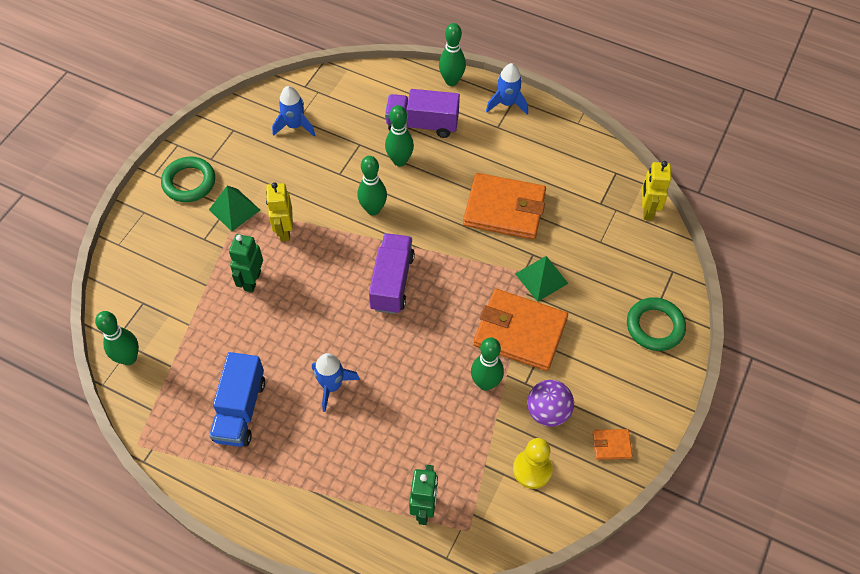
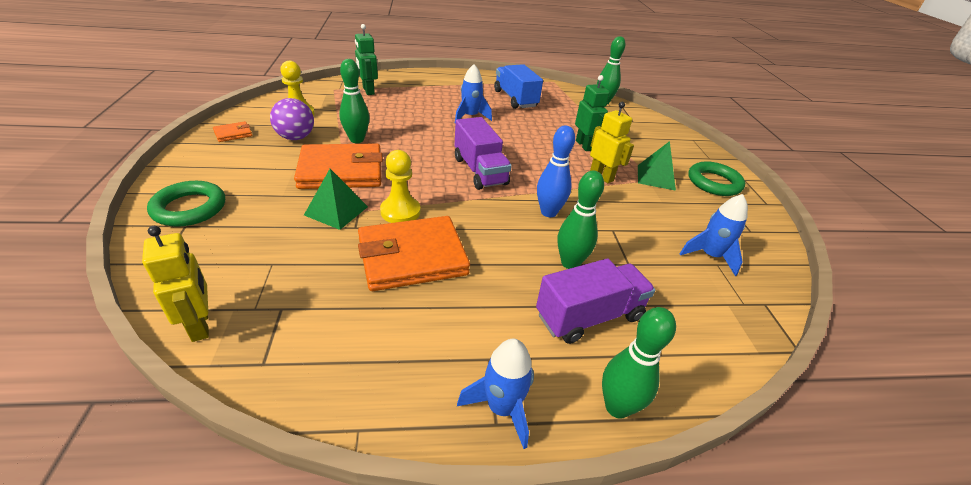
camera: 145 degrees right, 20 degrees down
(373, 209) = (548, 212): green bowling pin -> blue bowling pin
(491, 257) = (400, 211): none -> yellow pawn

